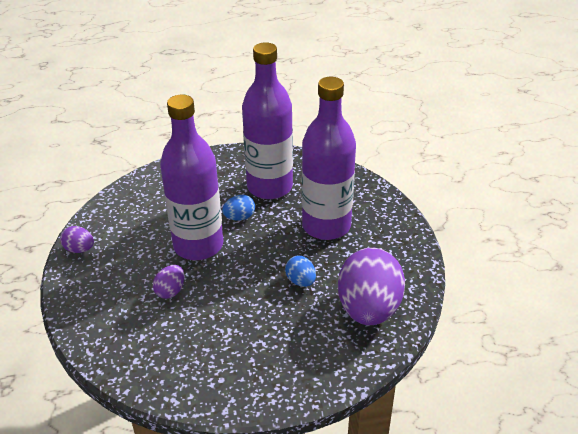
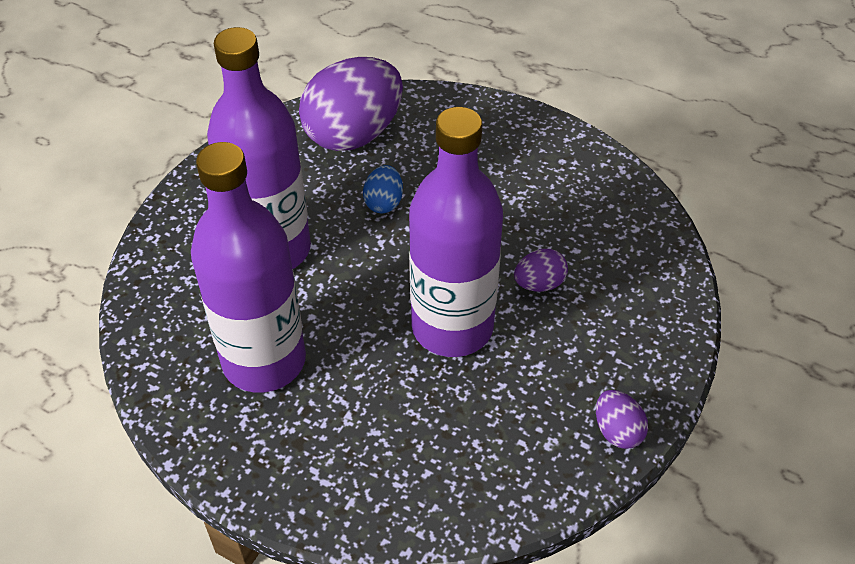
camera: 140 degrees left, 10 degrees up
(239, 217) = (359, 336): blue egg -> none

